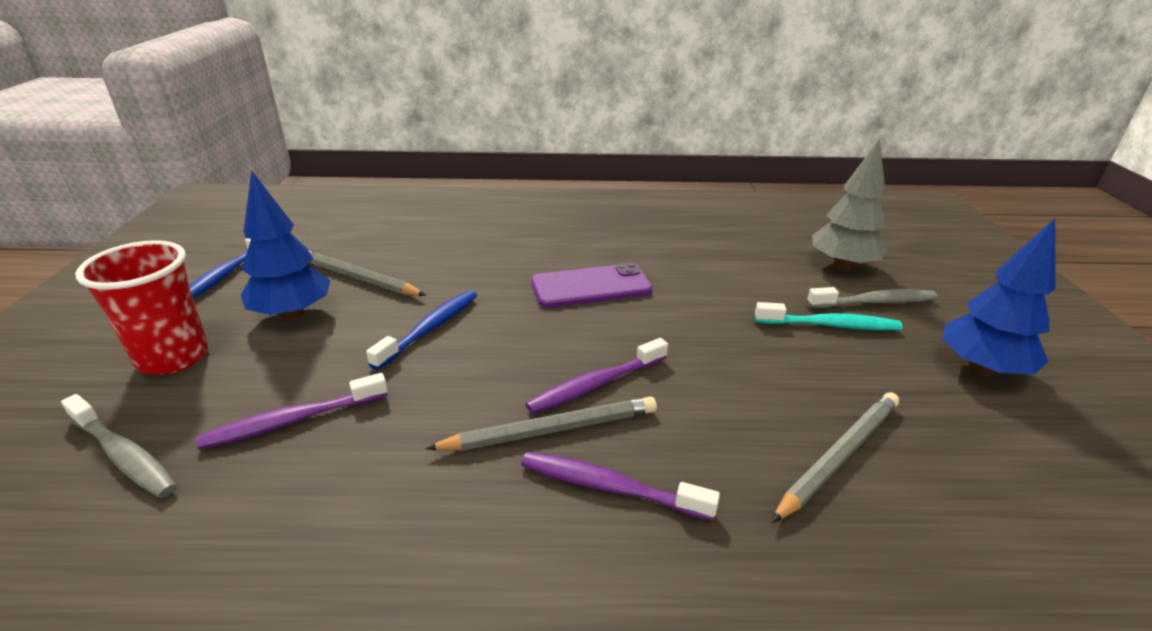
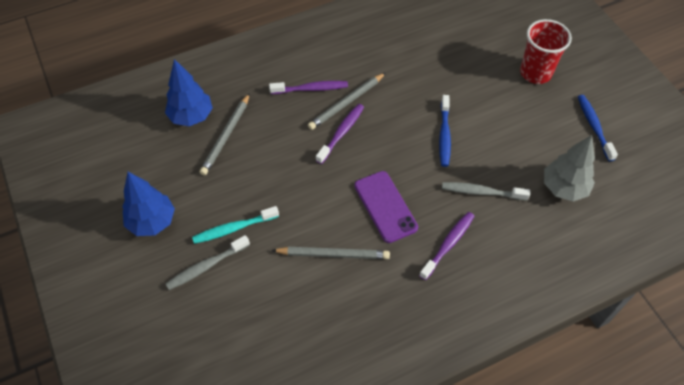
camera: 155 degrees right, 25 degrees up
(124, 455) = (488, 35): grey toothbrush -> grey toothbrush (481, 192)
(292, 420) = (449, 67): purple toothbrush -> purple toothbrush (448, 244)
(293, 314) = (520, 116): blue tree -> blue tree (191, 117)
(357, 277) = (523, 156): grey pencil -> grey pencil (333, 254)
(591, 286) = (385, 206): purple phone -> purple phone turned 75 degrees counterclockwise
(842, 266) = (228, 308): grey tree -> grey tree (564, 188)

